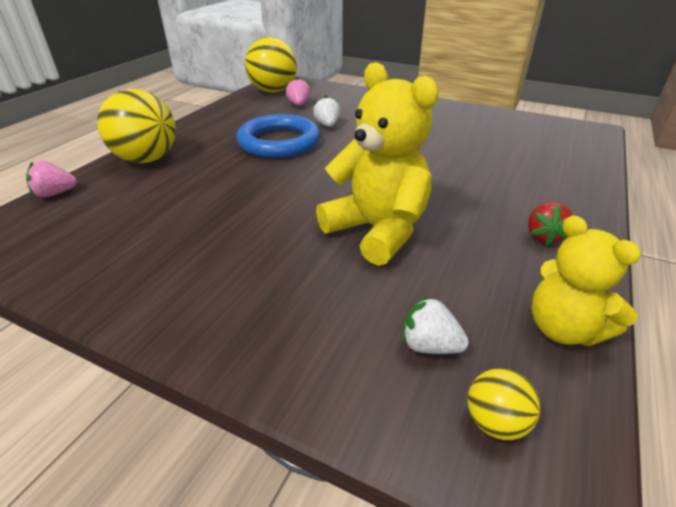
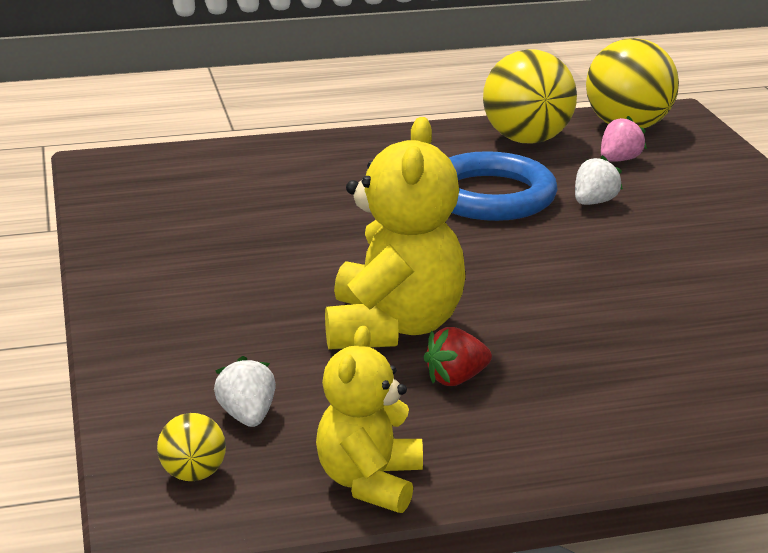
camera: 50 degrees right, 10 degrees down
(55, 194) = (203, 151): pink strawberry -> none
(147, 159) = (326, 153): yellow ball -> yellow ball (527, 140)
(543, 236) = (546, 432): red strawberry -> red strawberry (456, 379)

